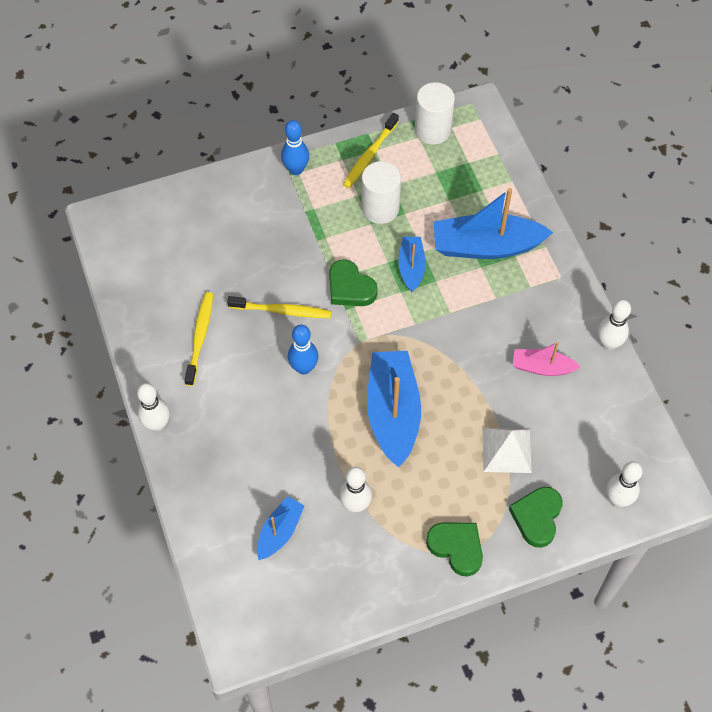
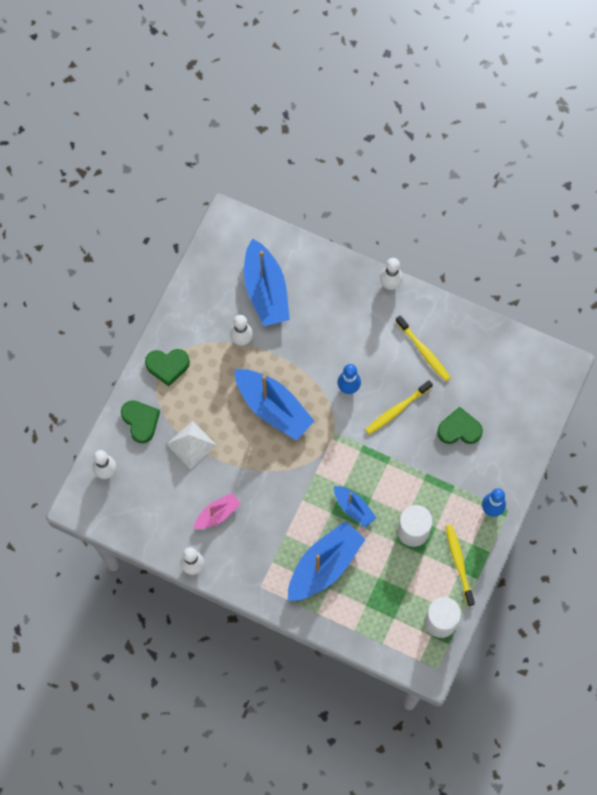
camera: 135 degrees right, 10 degrees up
(279, 532) = (265, 290): blue boat -> blue boat, size x1.85
(350, 288) = (375, 461): green heart -> green heart (459, 429)

